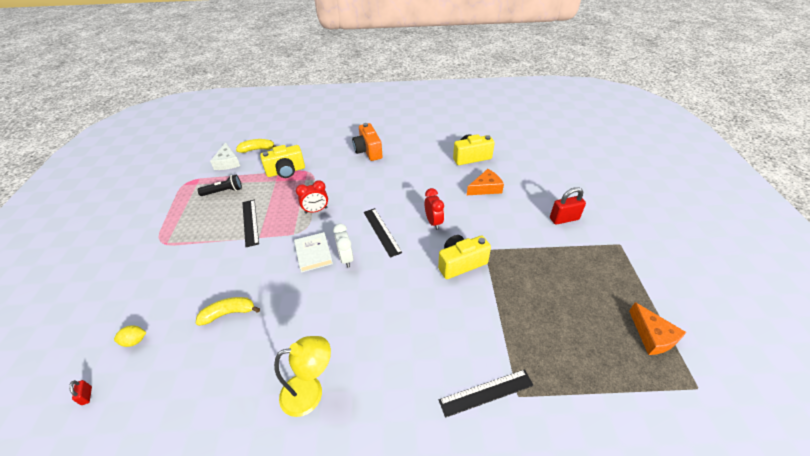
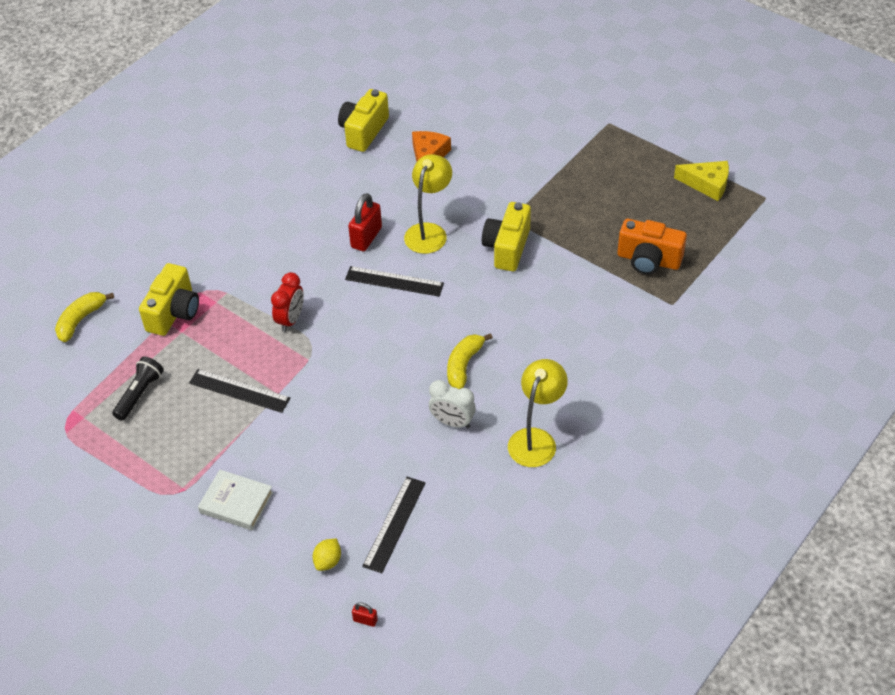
camera: 50 degrees left, 5 degrees up
(227, 162) = (71, 365): white cheese -> none
(229, 313) = (373, 466): yellow banana -> yellow banana (463, 365)
(313, 254) = (363, 356): white book -> white book (236, 503)
(346, 258) = (401, 332): white clock -> white clock (452, 422)
(368, 151) = (233, 212): orange camera -> orange camera (648, 260)
(433, 222) = (429, 232): red clock -> yellow lamp
(486, 392) = (650, 322): black ruler -> black ruler (394, 524)
(564, 219) = (538, 133): red padlock -> red padlock (366, 237)
(652, 336) = (707, 184): orange cheese -> yellow cheese

